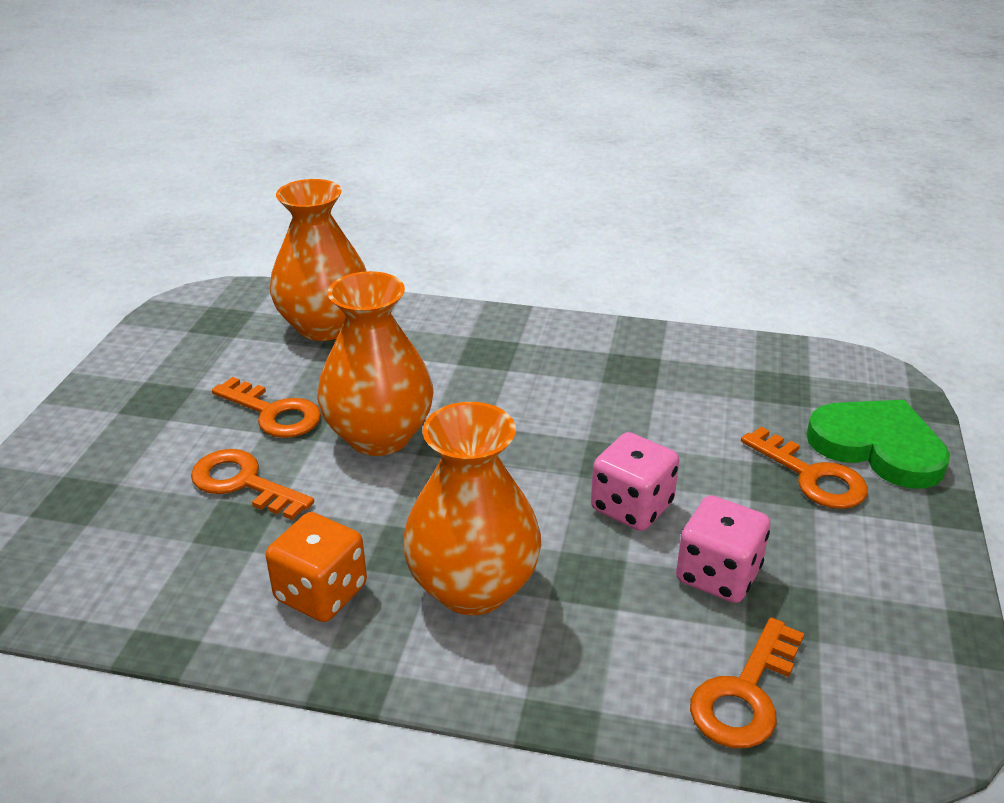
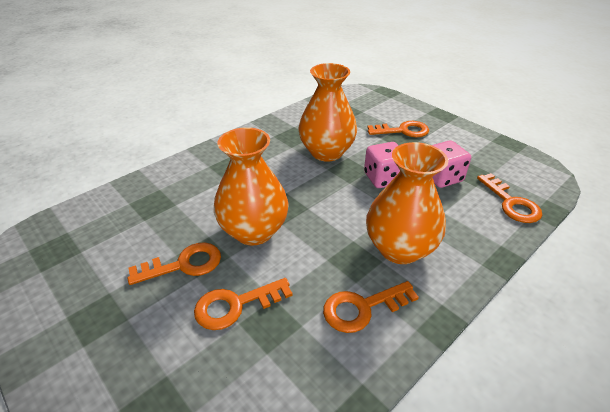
camera: 55 degrees left, 5 degrees up
(321, 593) = (362, 308): orange dice -> orange key
(325, 326) = (128, 209): orange vase -> orange vase (326, 152)
(877, 447) = (399, 111): green heart -> none

